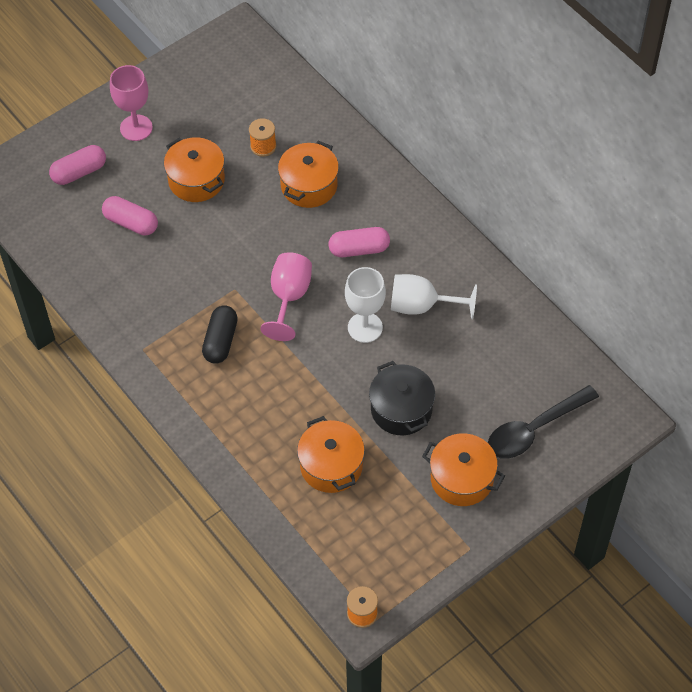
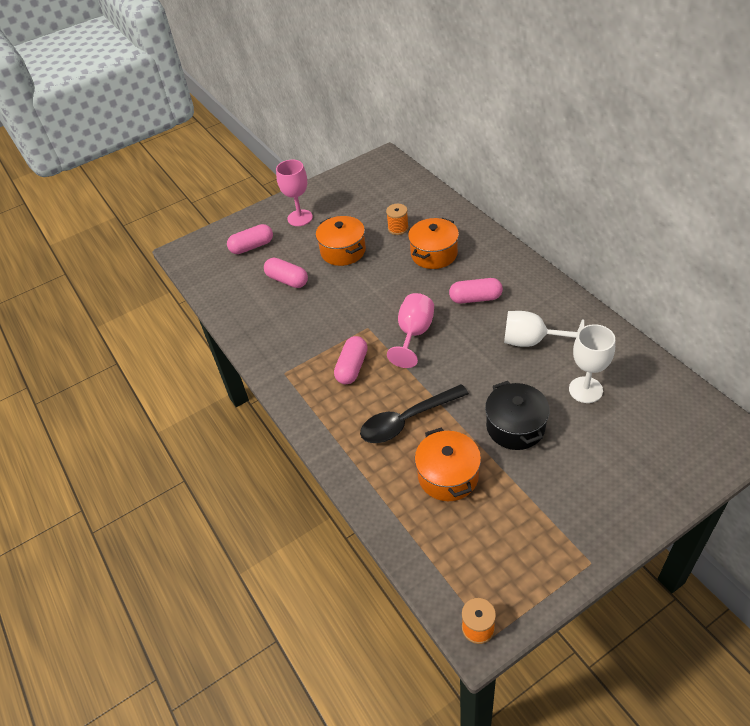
camera: 10 degrees right, 10 degrees down
(220, 341) = (352, 367): black capsule -> pink capsule
(365, 327) = (480, 358): white goblet -> white goblet (585, 390)
(462, 479) = (578, 492): orange pot -> none
(534, 429) = (647, 447): black spoon -> black spoon (407, 420)

